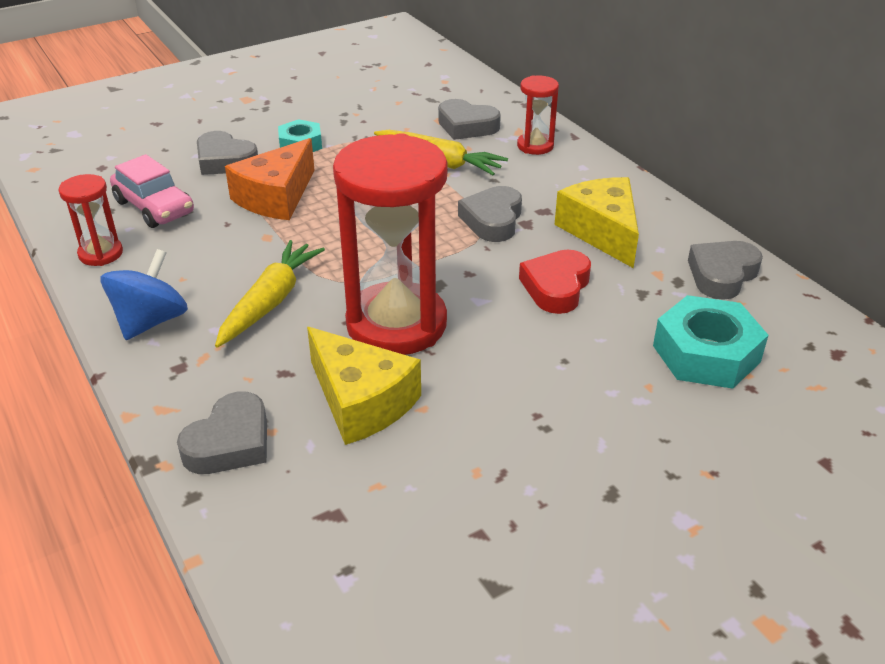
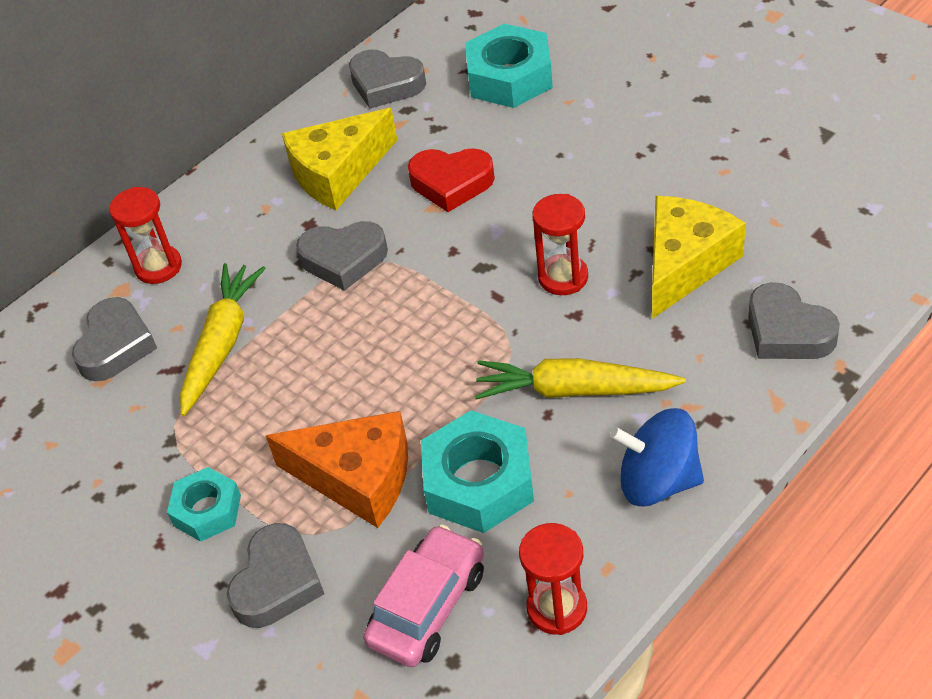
camera: 100 degrees left, 10 degrees up
(228, 242) = (478, 482): none -> turquoise nut
(230, 442) = (787, 331): grey heart -> grey heart turned 150 degrees counterclockwise
(396, 324) = (563, 277): red hourglass -> red hourglass, size x0.47

